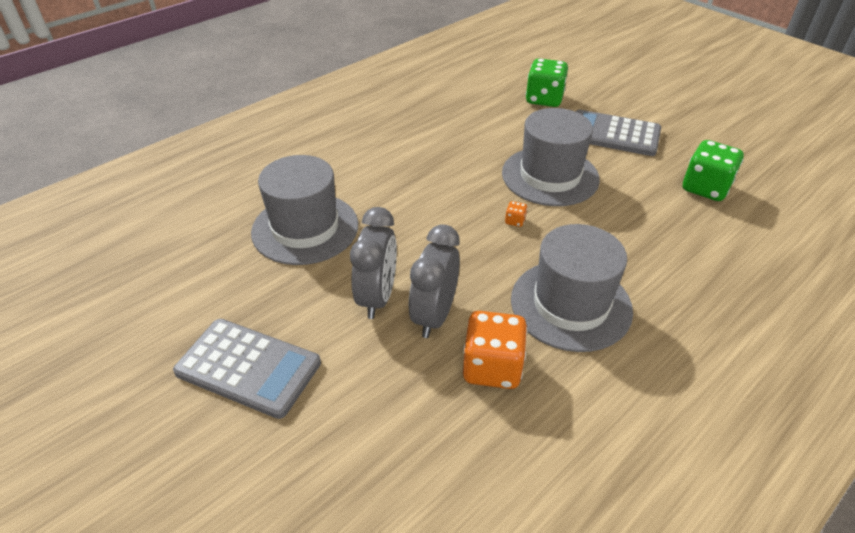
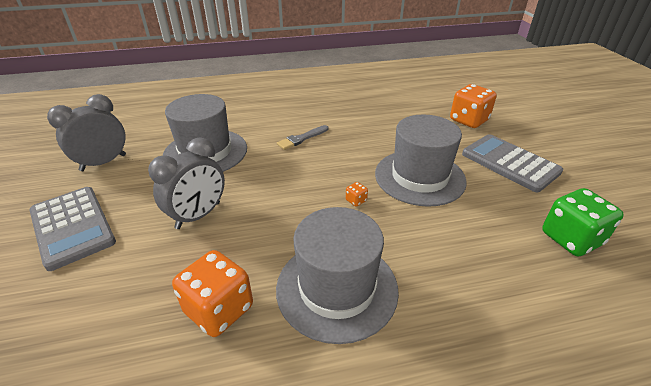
camera: 30 degrees right, 5 degrees down
(398, 175) = (301, 138): none -> grey brush
(434, 316) = (221, 246): grey clock -> grey clock (103, 163)
(544, 99) = (468, 120): green dice -> orange dice

